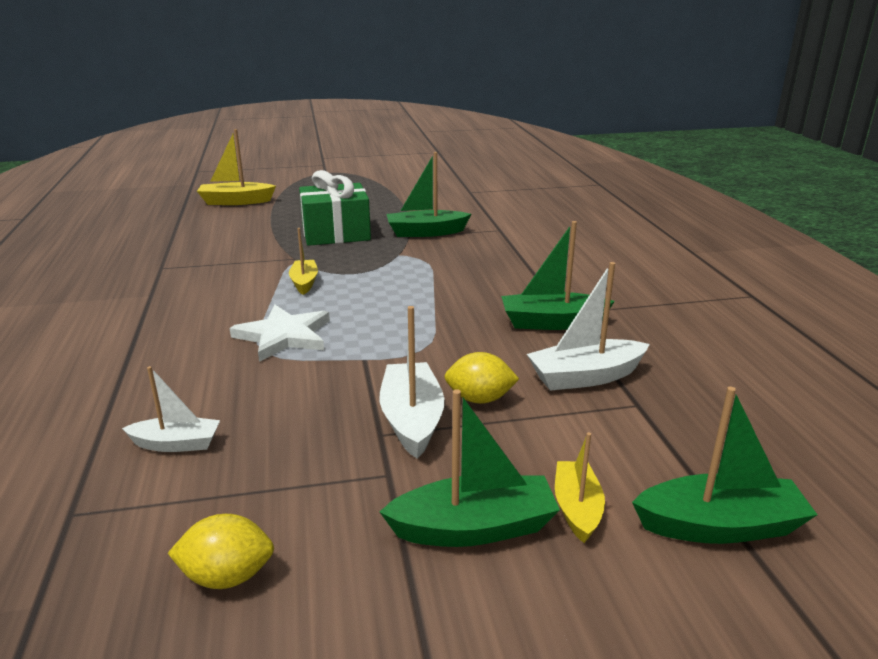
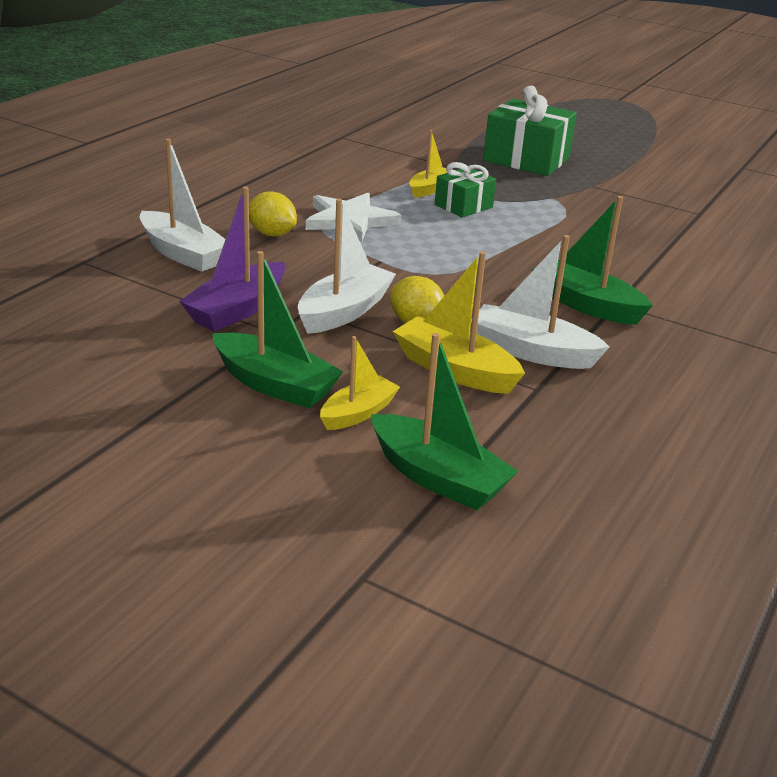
camera: 40 degrees right, 5 degrees up
(176, 444) = (183, 254): white boat -> white boat, size x1.57
(227, 576) = (111, 330): yellow lemon -> yellow lemon (272, 234)
(236, 201) = (485, 101): yellow boat -> yellow boat (454, 370)
(321, 472) = (237, 310): none -> purple boat
(351, 286) = (463, 206): none -> green gift
(425, 232) = (615, 188): green boat -> none

